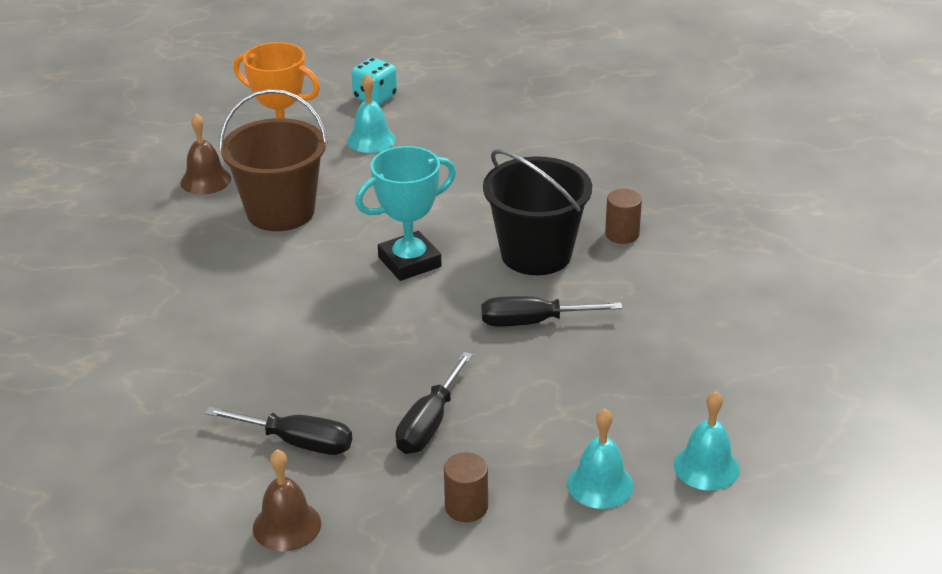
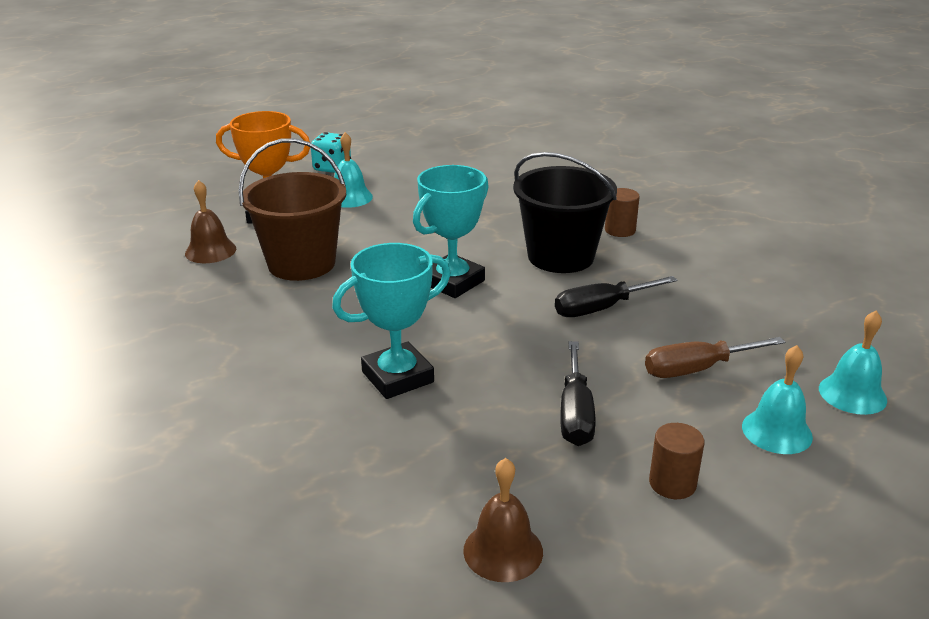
camera: 20 degrees left, 5 degrees down
(297, 352) = (397, 377): none -> turquoise trophy
(297, 442) = (455, 462): black screwdriver -> none
(575, 406) = (696, 369): none -> brown screwdriver

